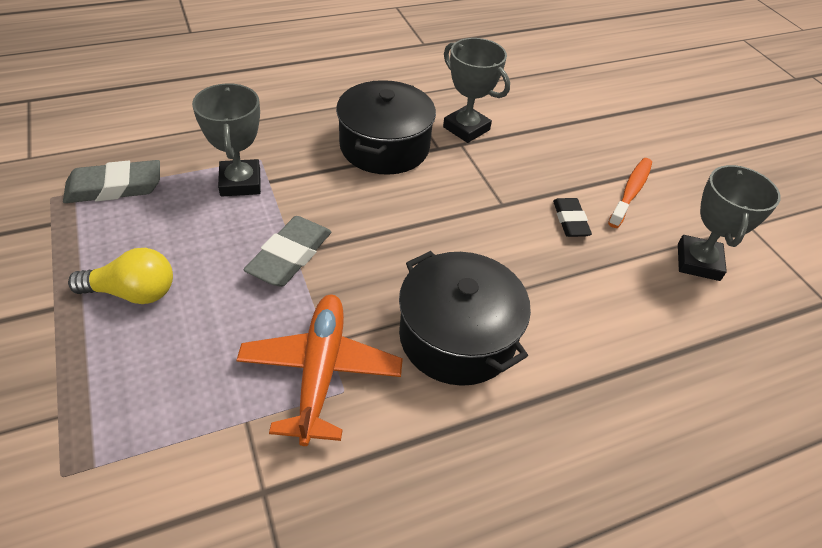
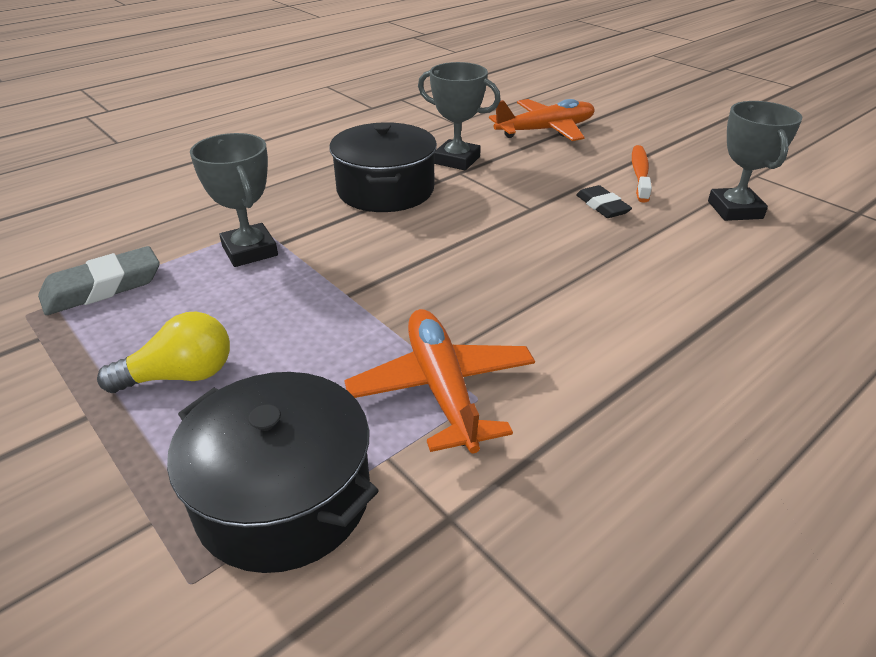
camera: 15 degrees left, 10 degrees down
(290, 256) = (344, 299): grey eraser -> none
(457, 336) = (561, 321): black pot -> black pot (283, 497)
(571, 113) = (546, 130): none -> orange plane

